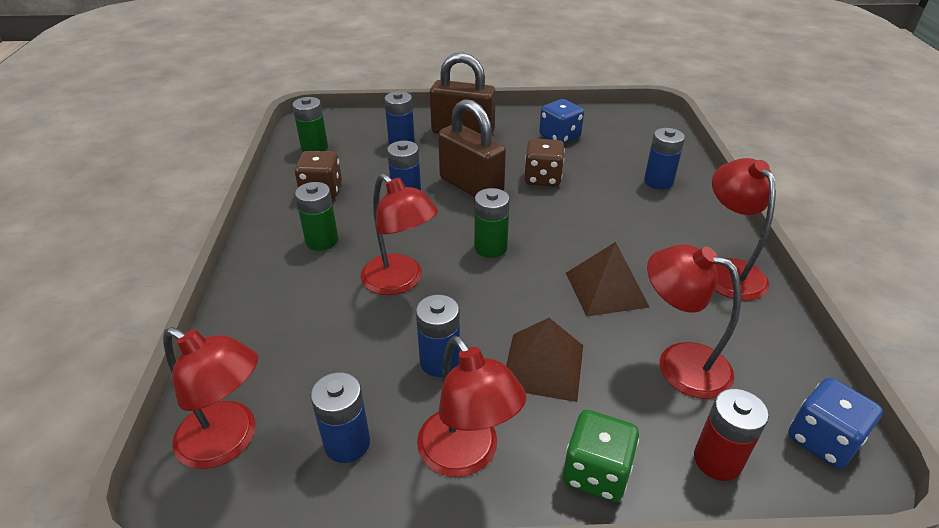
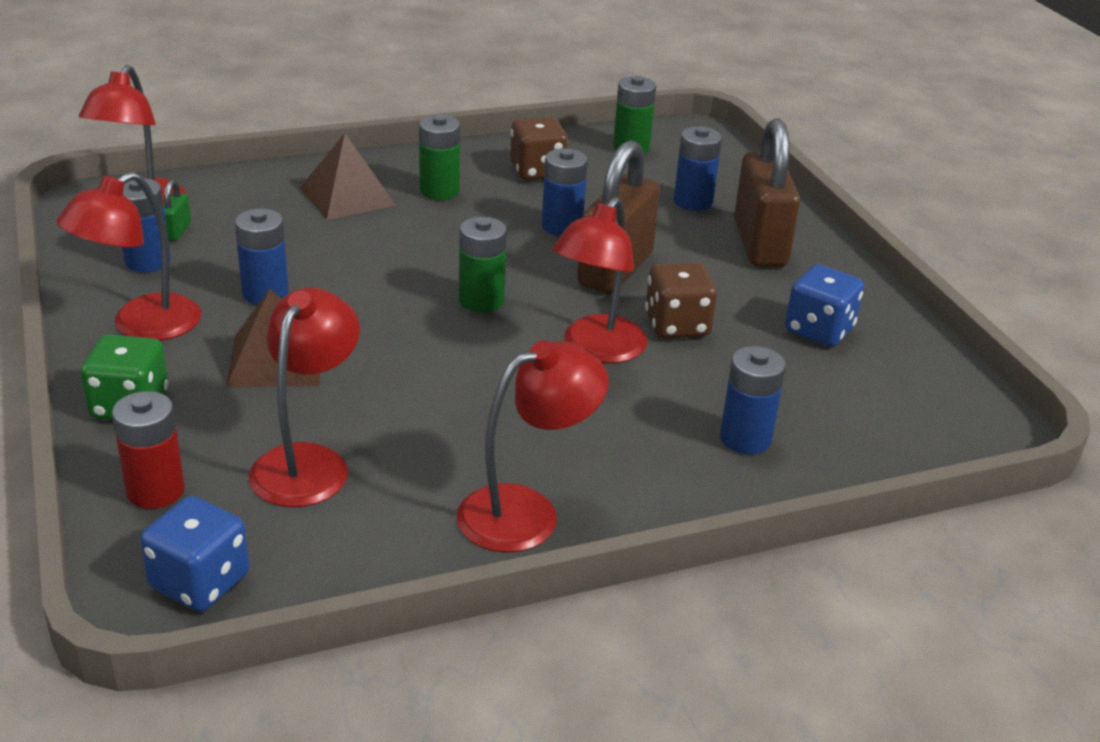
camera: 70 degrees right, 5 degrees down
(298, 415) = (176, 231): none -> green padlock
(400, 281) = (387, 250): red lamp -> red lamp (596, 349)
(606, 289) = (433, 398): brown pyramid -> brown pyramid (347, 196)

